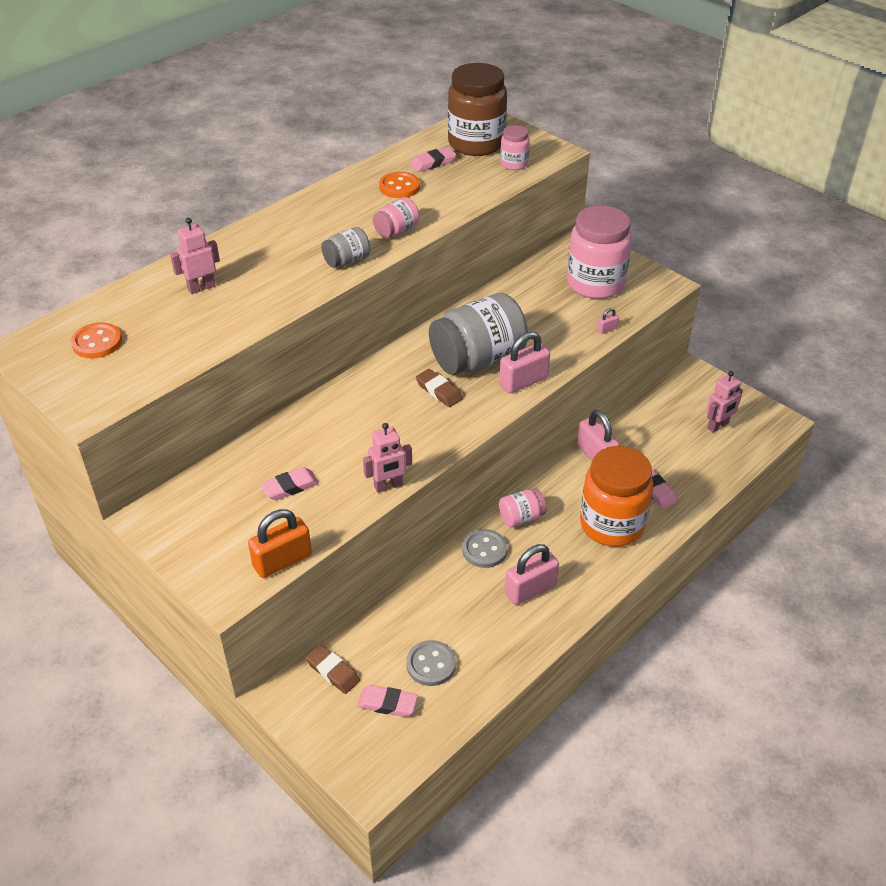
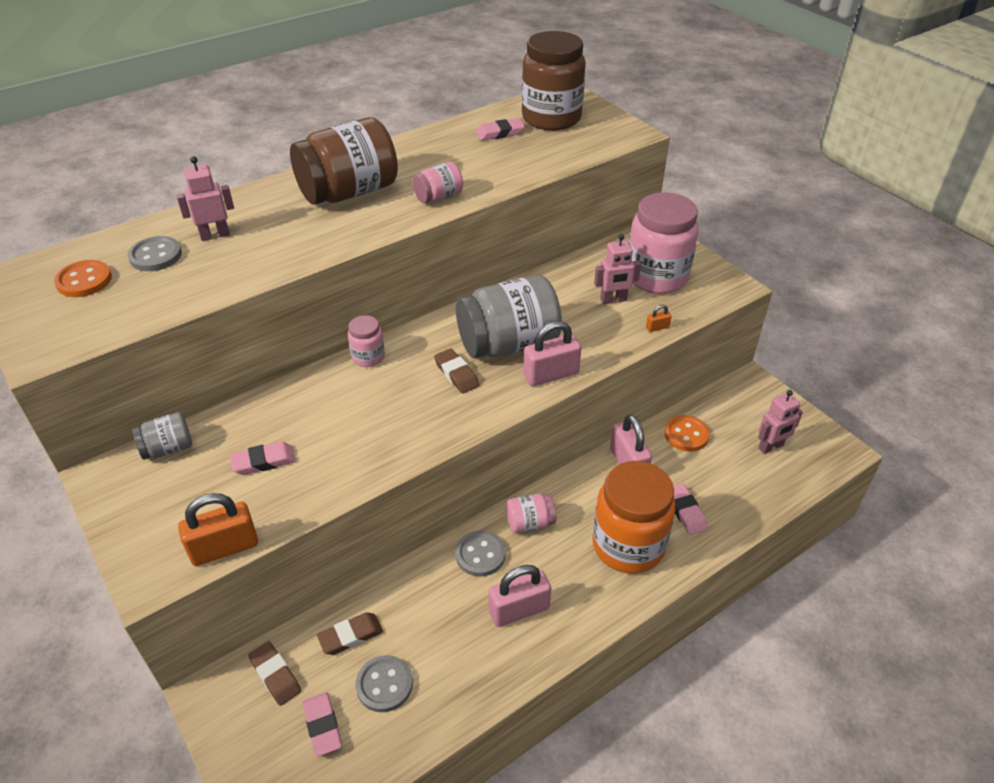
camera: 10 degrees right, 0 degrees up
(154, 312) = (155, 256): none -> grey button
(311, 234) = (349, 192): none -> brown jar
(347, 261) = (375, 223): grey jar -> grey jar (168, 448)
(387, 703) = (322, 726): pink eraser -> pink eraser turned 45 degrees clockwise
(388, 486) = (368, 475): pink robot -> pink robot (613, 300)
(389, 631) = (350, 636): none -> brown eraser
(399, 187) = (457, 153): orange button -> orange button (686, 435)
(514, 164) = (584, 141): pink jar -> pink jar (368, 357)
(607, 329) = (657, 327): pink padlock -> orange padlock

